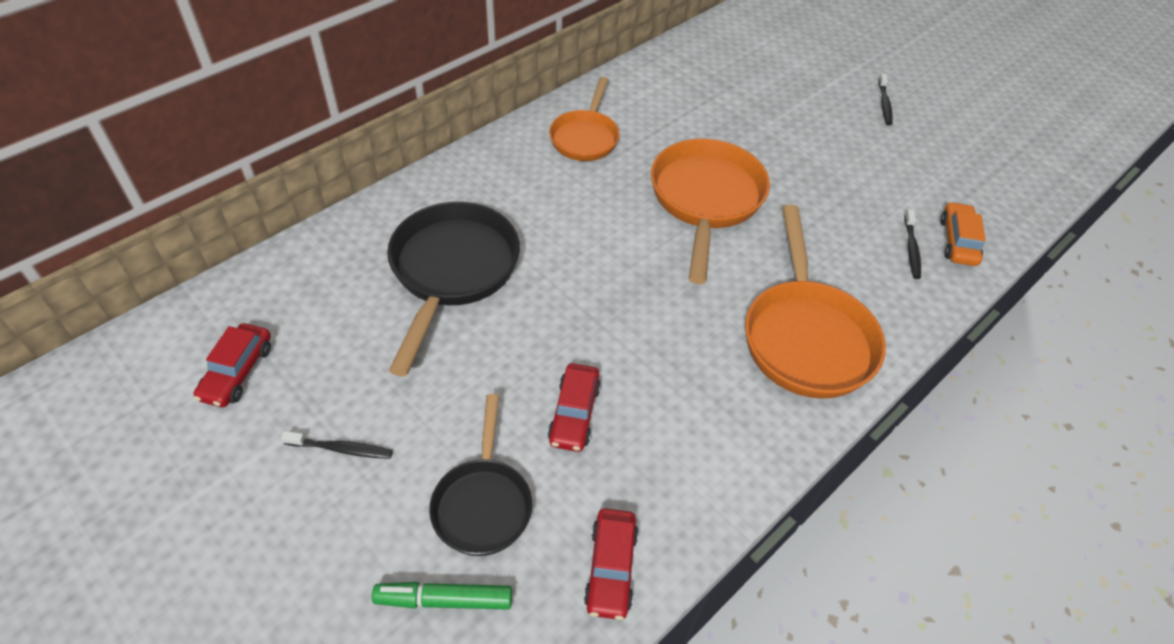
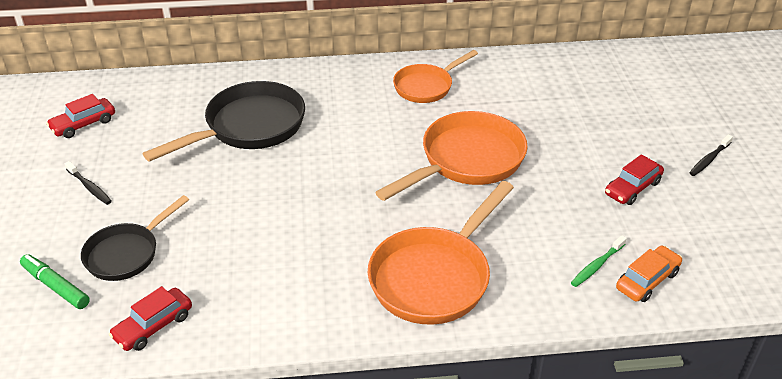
camera: 40 degrees right, 10 degrees down
(574, 414) = (228, 237): red car -> red car (632, 188)
(911, 249) = (597, 265): black toothbrush -> green toothbrush

